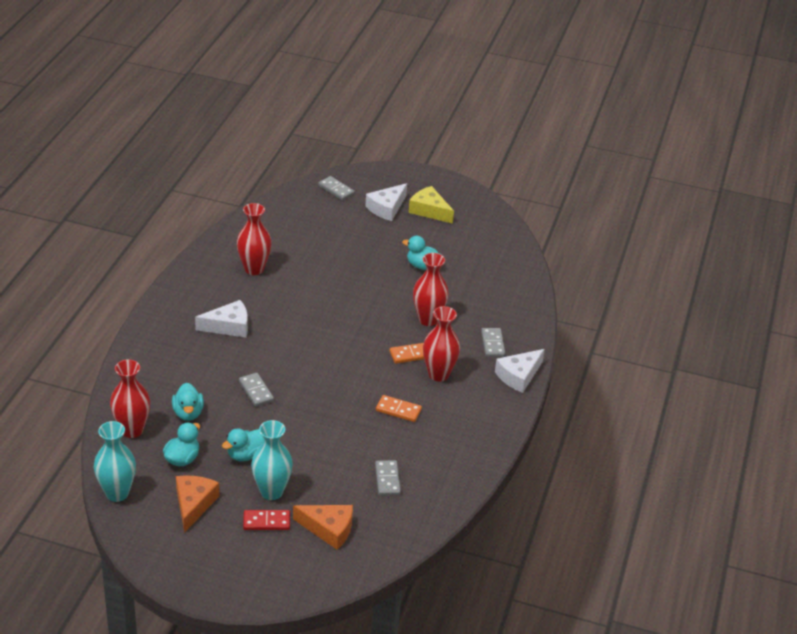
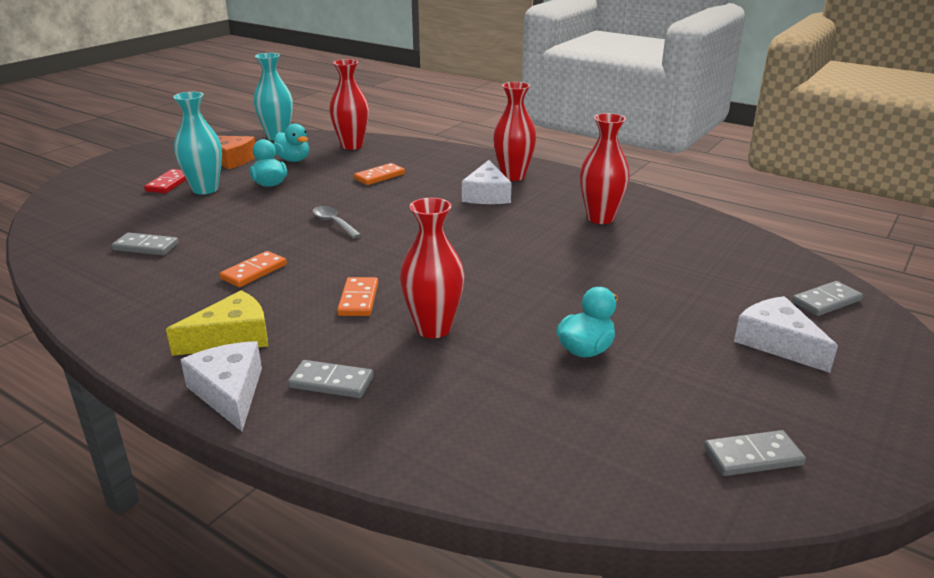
camera: 110 degrees right, 10 degrees down
(188, 413) = (355, 166): turquoise duck -> none
(208, 392) = (379, 176): none -> orange domino
(256, 391) = (363, 197): grey domino -> grey domino (752, 456)
(310, 394) = (334, 223): none -> grey spoon
(329, 529) = (120, 208): orange cheese -> none
(429, 211) = (779, 392): yellow cheese -> yellow cheese (232, 337)
(438, 374) = (298, 314): red vase -> red vase (513, 176)

